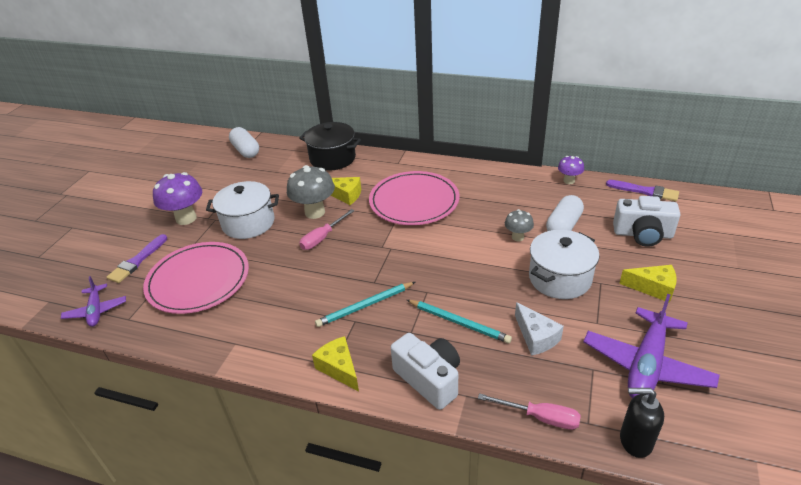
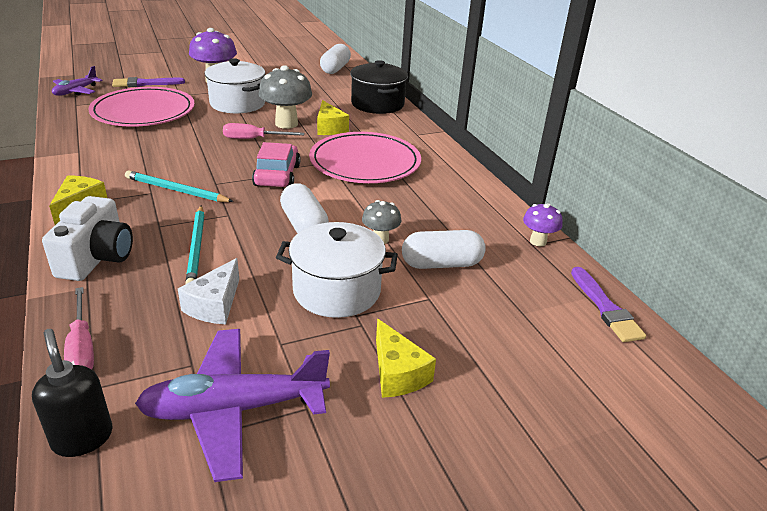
camera: 45 degrees right, 5 degrees down
(392, 248) = (277, 175): none -> pink car
(472, 262) = (304, 225): none -> white capsule
(642, 234) = (504, 332): white camera -> none

